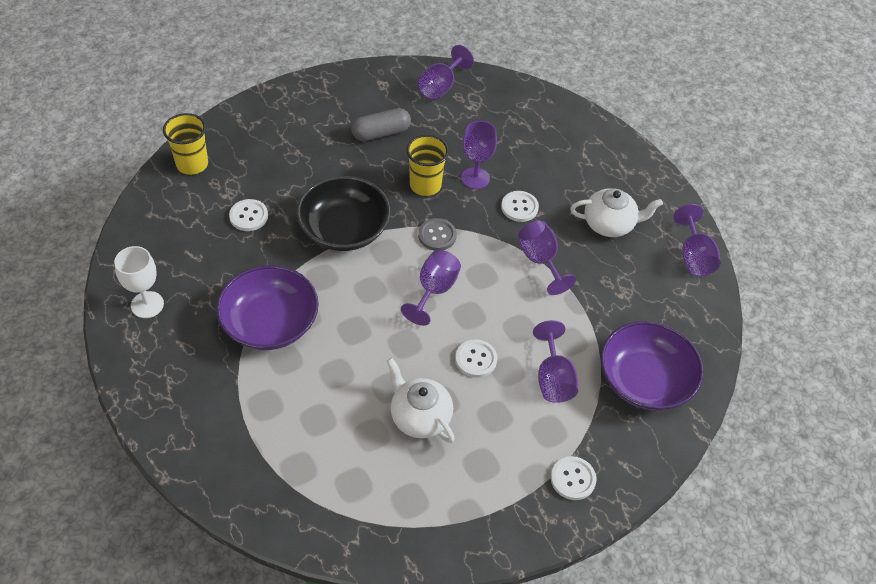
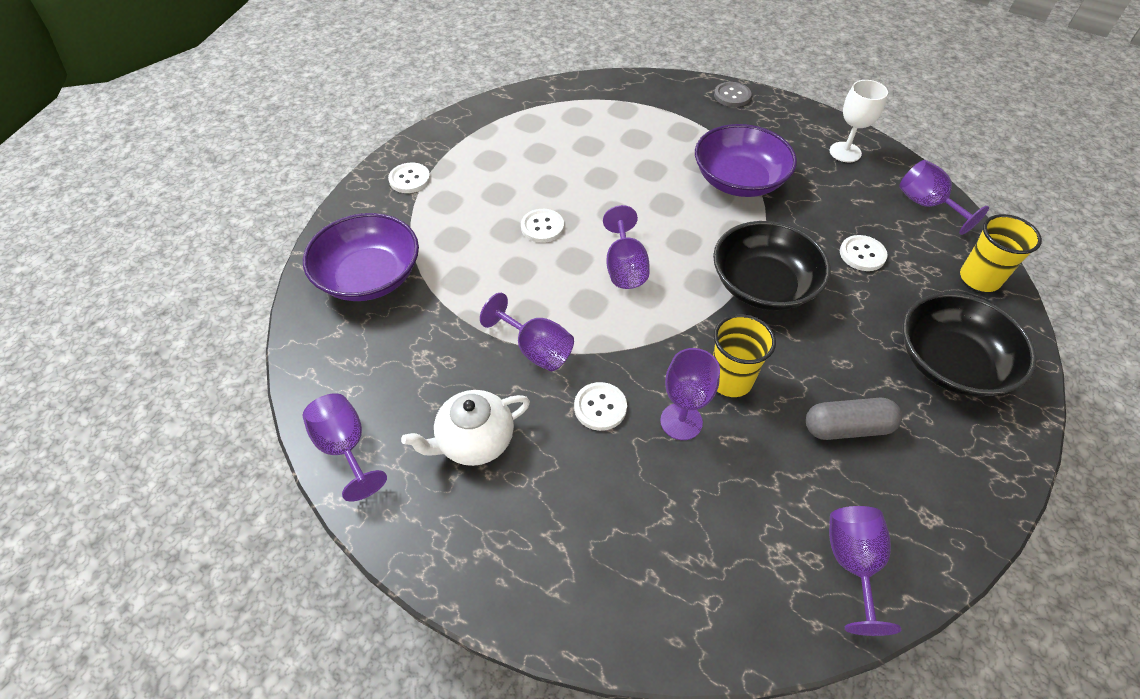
camera: 155 degrees right, 0 degrees up
(281, 133) = (950, 363): none -> black bowl
(381, 133) = (847, 427): grey capsule -> grey capsule turned 45 degrees clockwise
(419, 417) = (560, 169): white teapot -> none
(437, 235) = (666, 324): grey button -> grey button (732, 96)
(553, 378) = (461, 241): purple goblet -> purple goblet (927, 205)

